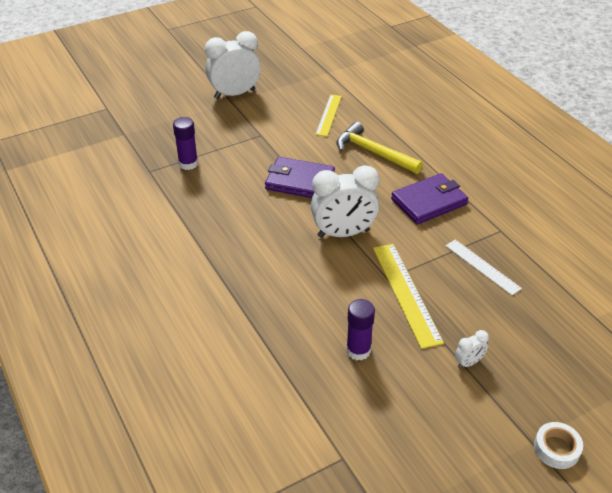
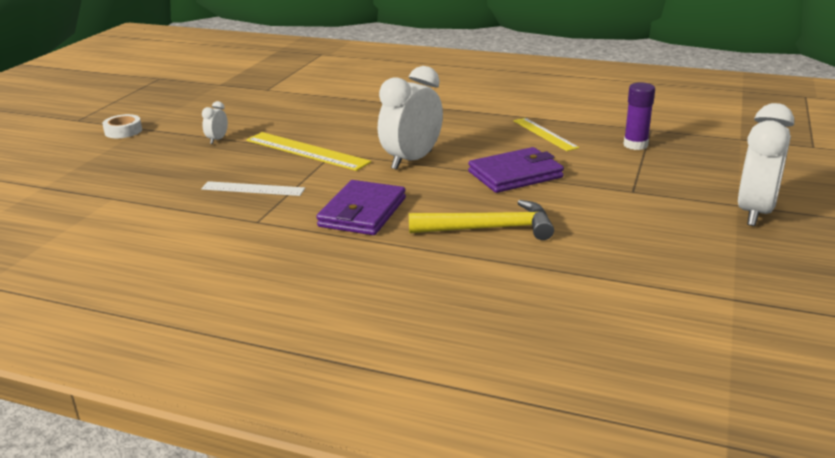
camera: 140 degrees right, 15 degrees down
(328, 115) = (612, 242): yellow ruler -> yellow ruler (545, 134)
(358, 350) = (308, 118): purple glue stick -> none

